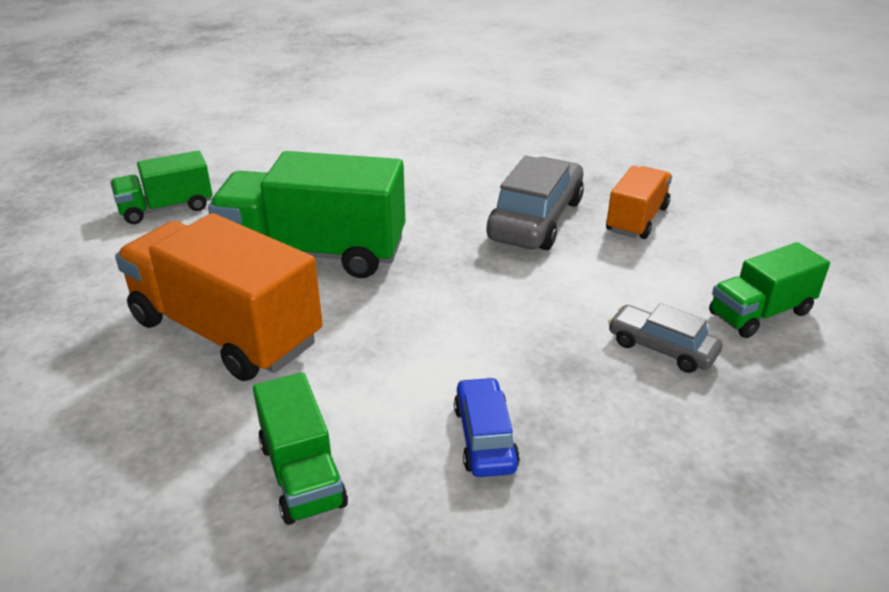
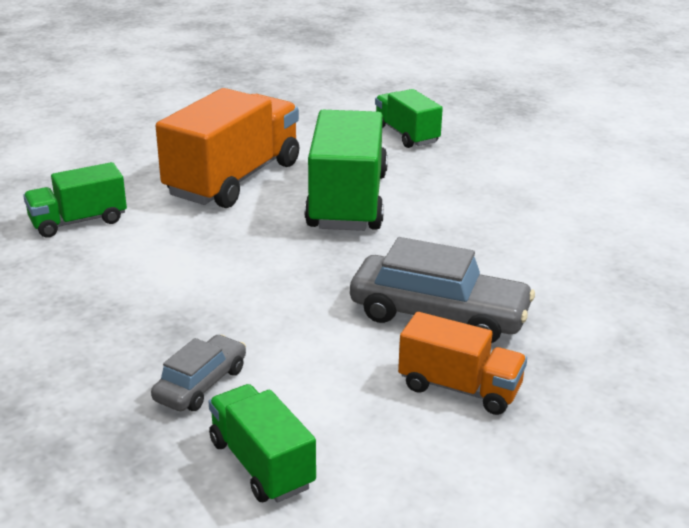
camera: 85 degrees right, 5 degrees down
(485, 437) = (97, 288): blue car -> none

